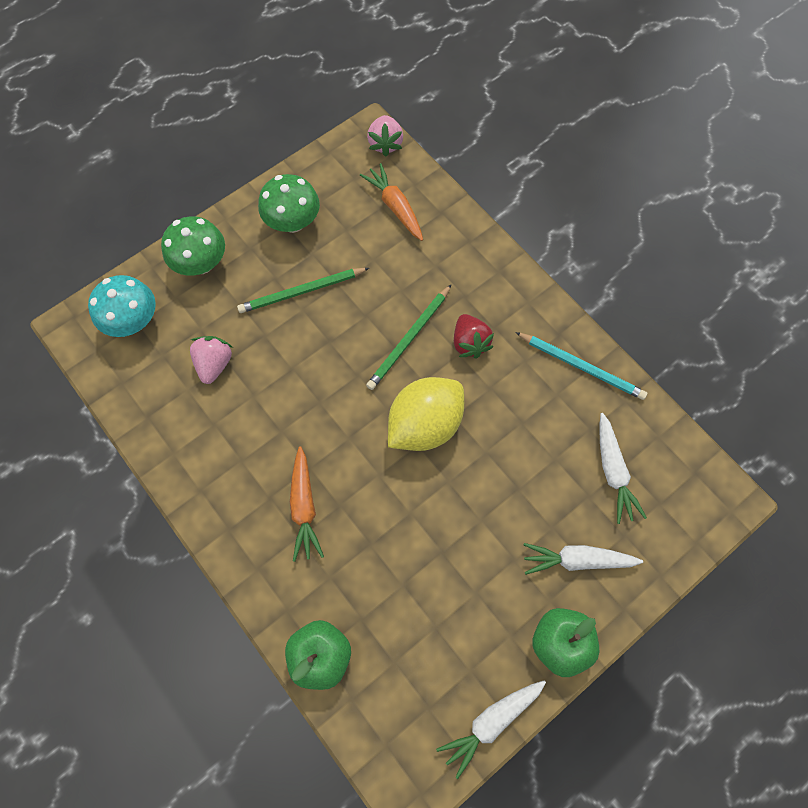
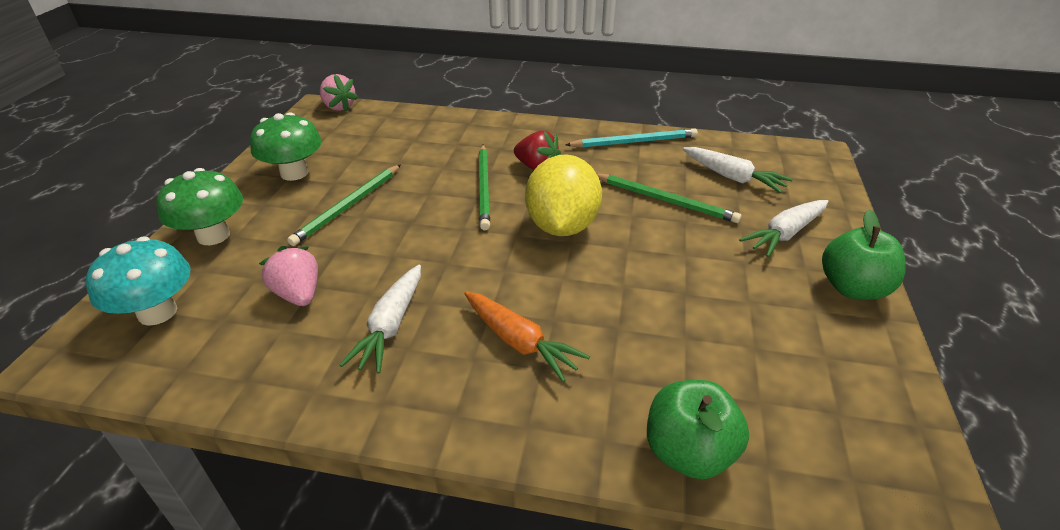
camera: 40 degrees left, 30 degrees down
(395, 207) = (385, 131): orange carrot -> none
(491, 722) = (896, 380): white carrot -> white carrot (391, 326)
(528, 456) = (665, 200): none -> green pencil

